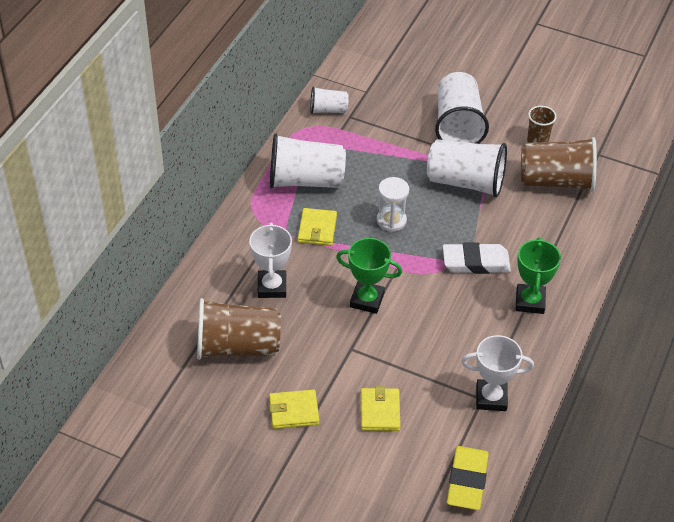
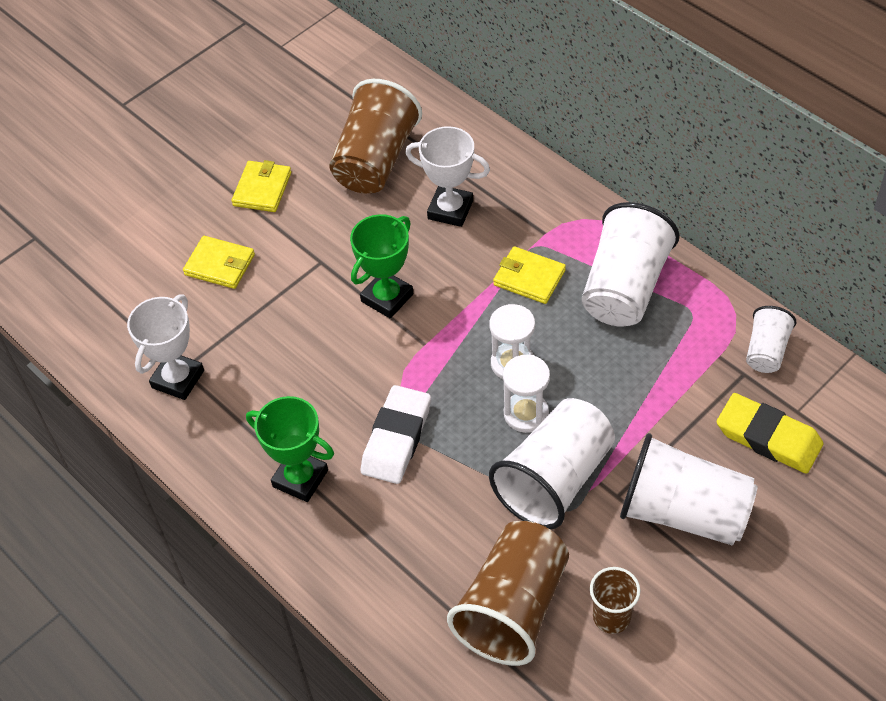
camera: 115 degrees right, 5 degrees up
(426, 205) = (526, 414): none -> white hourglass
(467, 481) = (86, 317): yellow eraser -> yellow eraser (768, 437)

